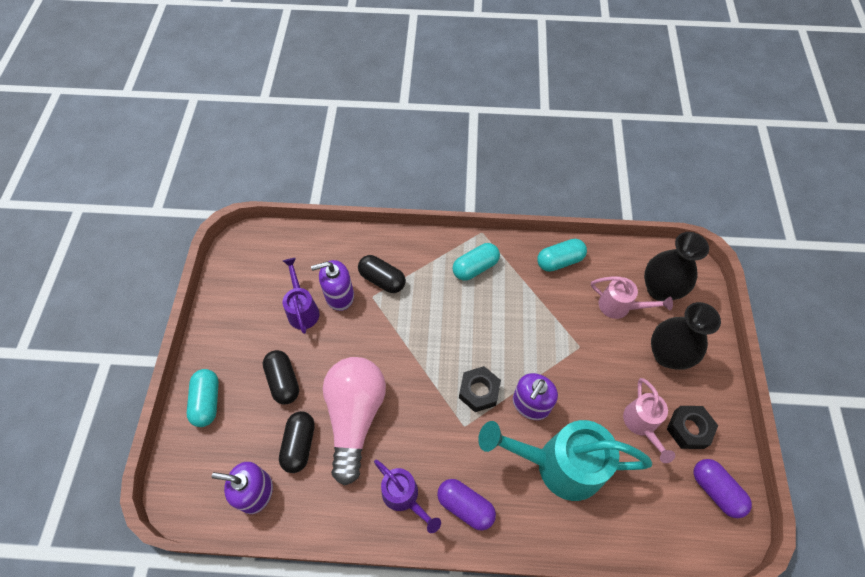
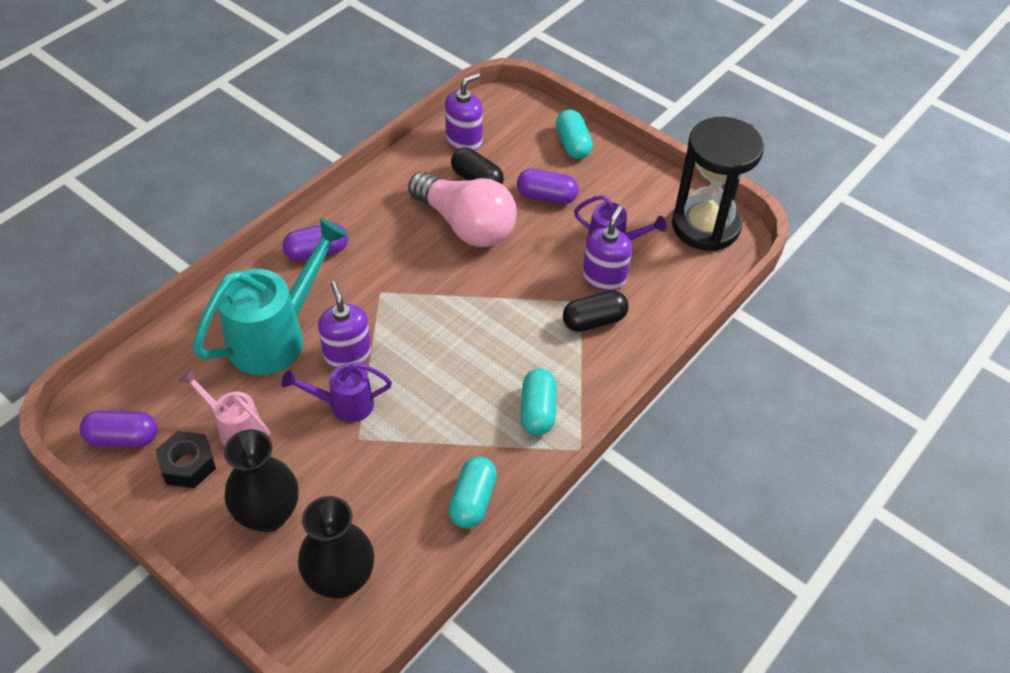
camera: 125 degrees right, 10 degrees down
(207, 401) = (573, 144): turquoise capsule -> turquoise capsule turned 45 degrees clockwise
(245, 265) = (705, 226): none -> black hourglass
(283, 381) = (546, 196): black capsule -> purple capsule
(404, 497) = (366, 219): purple watering can -> purple watering can (344, 405)
(479, 391) = (400, 323): black nut -> none
(620, 306) = (362, 515): pink watering can -> none

